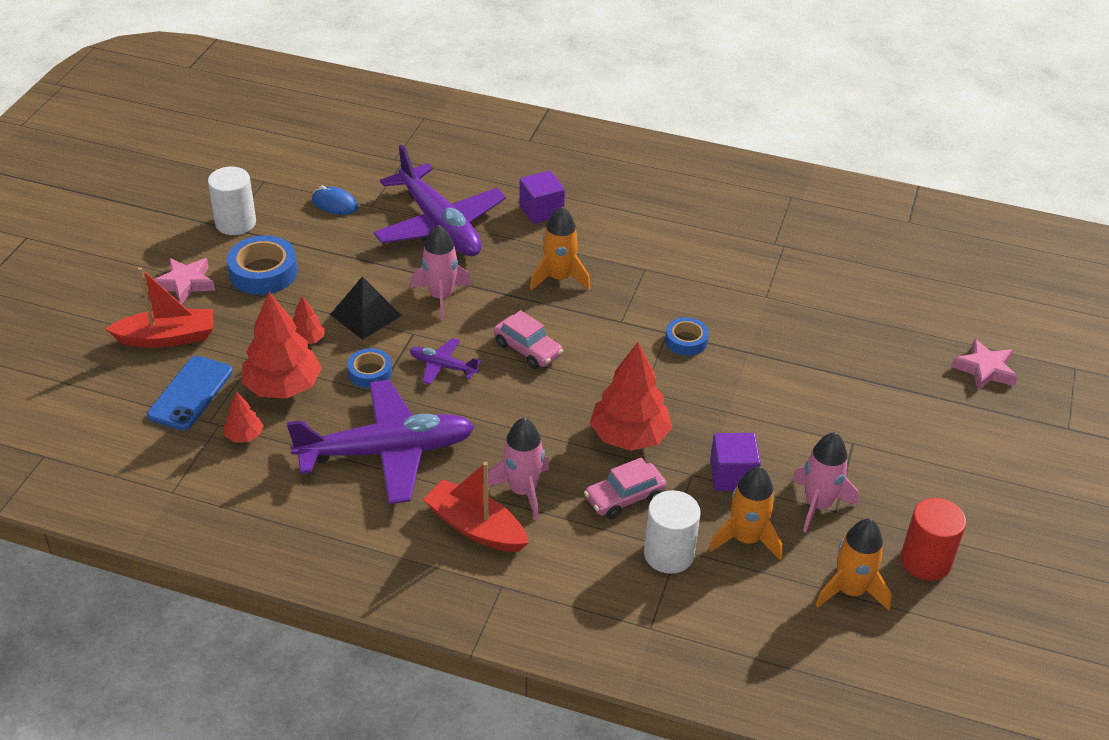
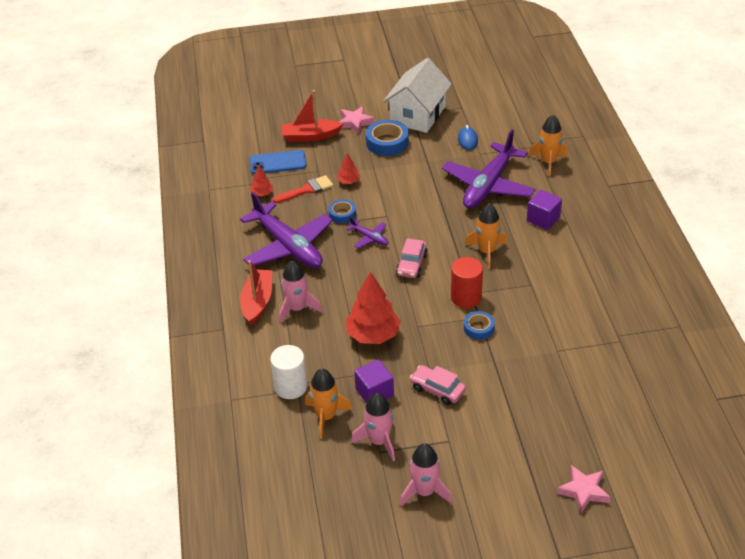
camera: 65 degrees right, 0 degrees up
(167, 338) = (310, 136): red boat -> red boat turned 120 degrees clockwise
(235, 223) = (417, 115): white cylinder -> white house
(283, 387) = (306, 190): red tree -> red brush
(365, 315) = (386, 192): black pyramid -> none
(441, 297) = (426, 213): pink rocket -> pink rocket (424, 492)
(442, 366) = (369, 238): purple plane -> purple plane turned 135 degrees clockwise
(624, 498) = (321, 352): pink car -> pink car (437, 389)
(850, 591) = (316, 480): orange rocket -> orange rocket (548, 162)
(925, 561) = (367, 511): red cylinder -> red cylinder (466, 297)

